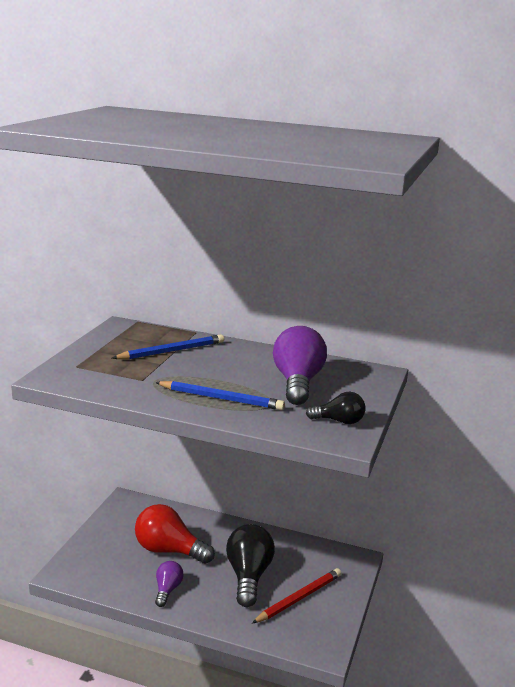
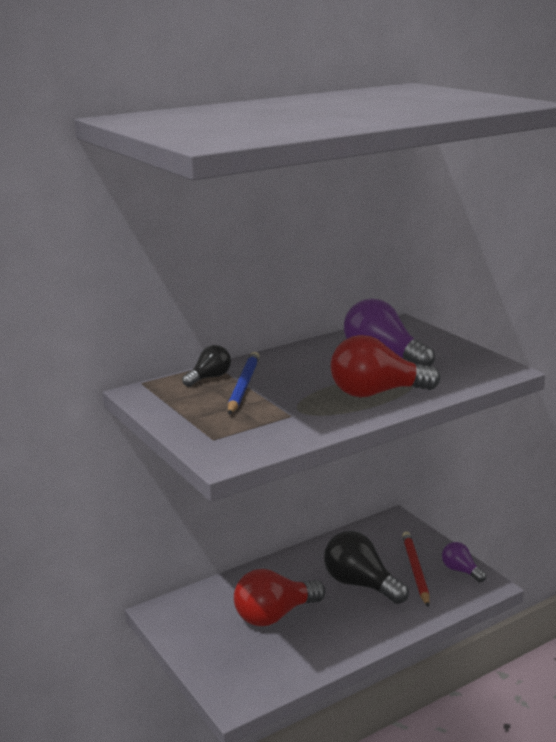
camera: 50 degrees left, 0 degrees up
(167, 590) = (333, 639): purple light bulb -> purple light bulb (460, 570)
(221, 398) = (376, 393): blue pencil -> red light bulb
(339, 421) = (471, 363): black light bulb -> black light bulb (209, 378)

